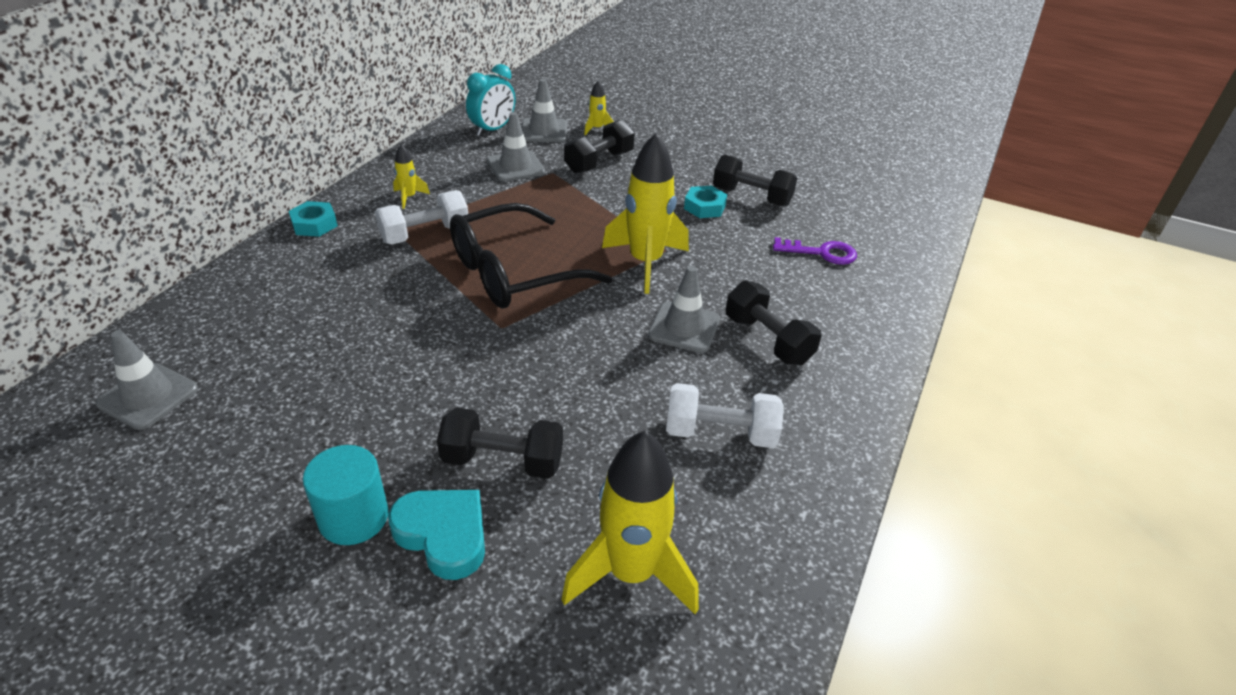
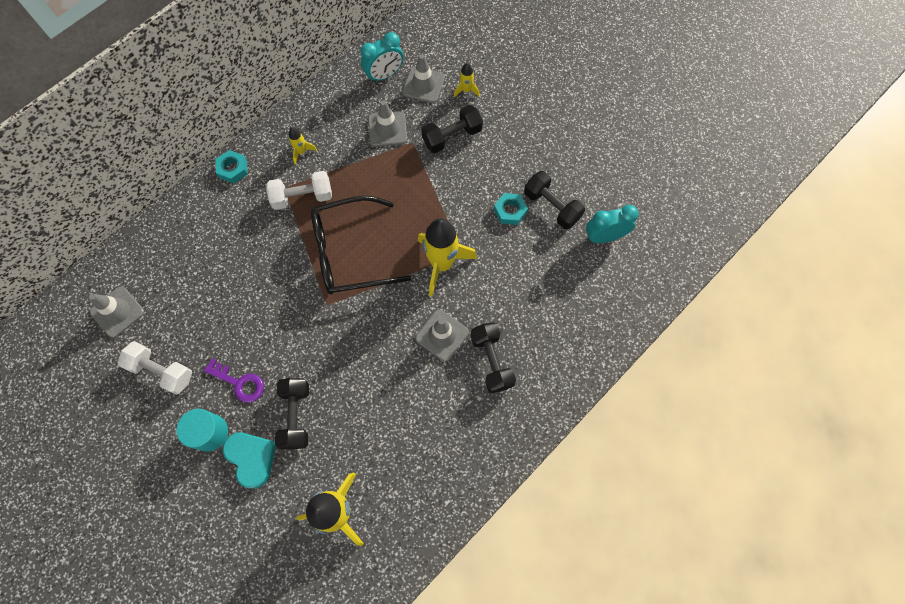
camera: 20 degrees right, 30 degrees up
(503, 460) = (296, 416): black dumbbell -> black dumbbell turned 60 degrees clockwise
(720, 433) = (426, 430): white dumbbell -> white dumbbell (162, 371)
(821, 253) = (572, 284): purple key -> purple key (239, 383)
(829, 210) = (604, 237): none -> turquoise clock

